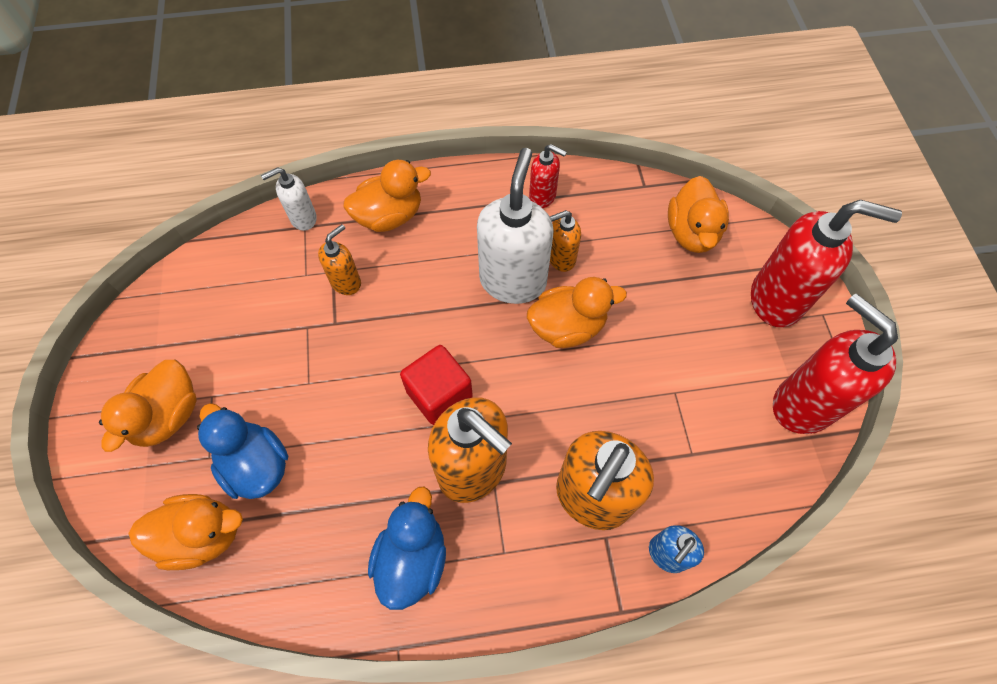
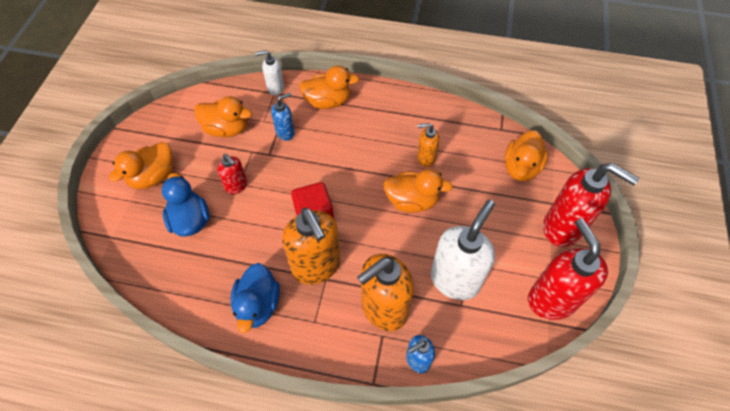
camera: 20 degrees right, 5 degrees down
(202, 535) = (145, 249): orange duck -> orange duck (226, 129)
(346, 282) = (285, 132): orange soap dispenser -> blue soap dispenser
(412, 558) = (258, 305): blue duck -> blue duck turned 150 degrees clockwise
(513, 281) = (389, 162): white soap dispenser -> white soap dispenser (455, 280)
(543, 197) = (430, 117): red soap dispenser -> red soap dispenser (237, 186)

